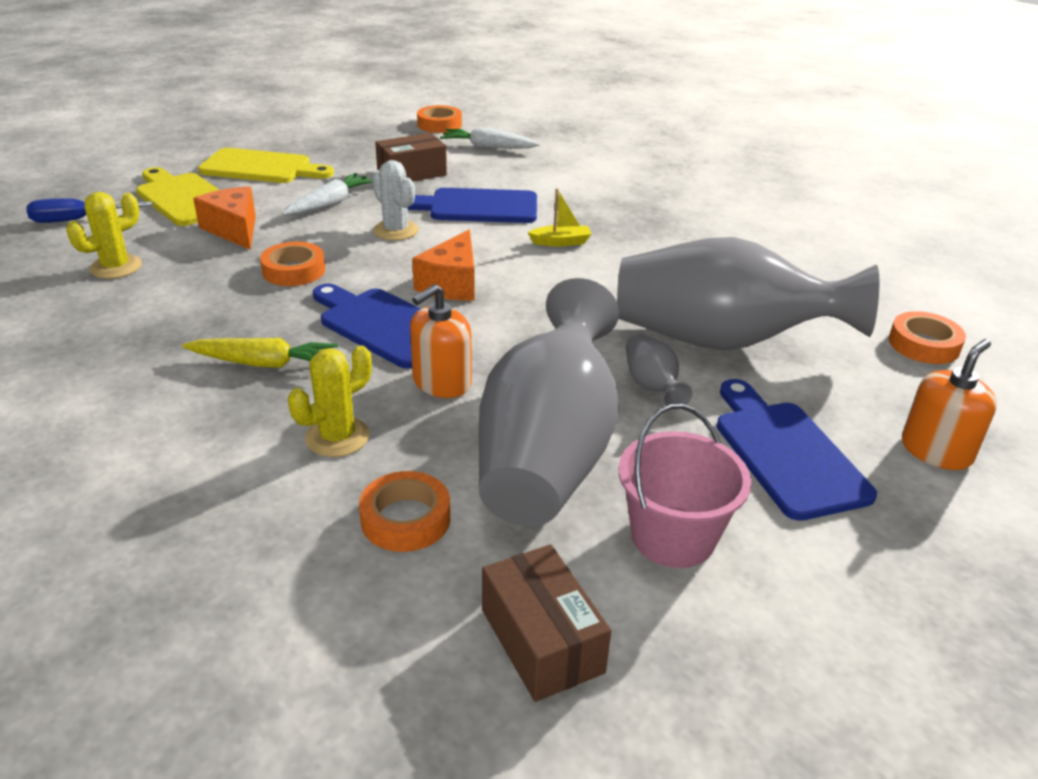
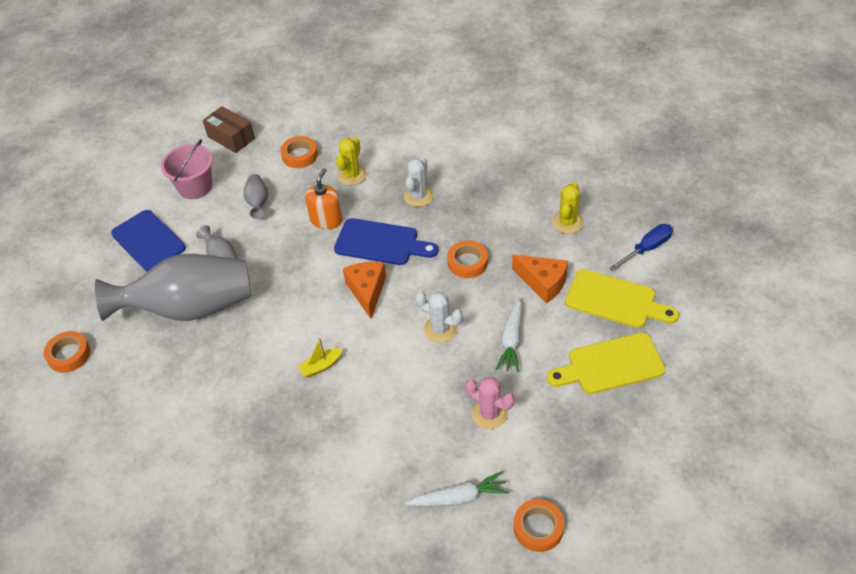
camera: 160 degrees right, 15 degrees up
(264, 363) = (418, 196): yellow carrot -> white cactus
(412, 173) = (489, 414): brown box -> pink cactus
(477, 207) = (405, 386): blue cutting board -> none
(548, 453) = (258, 202): grey vase -> grey vase, size x0.41
(936, 451) = (79, 273): orange soap dispenser -> none

